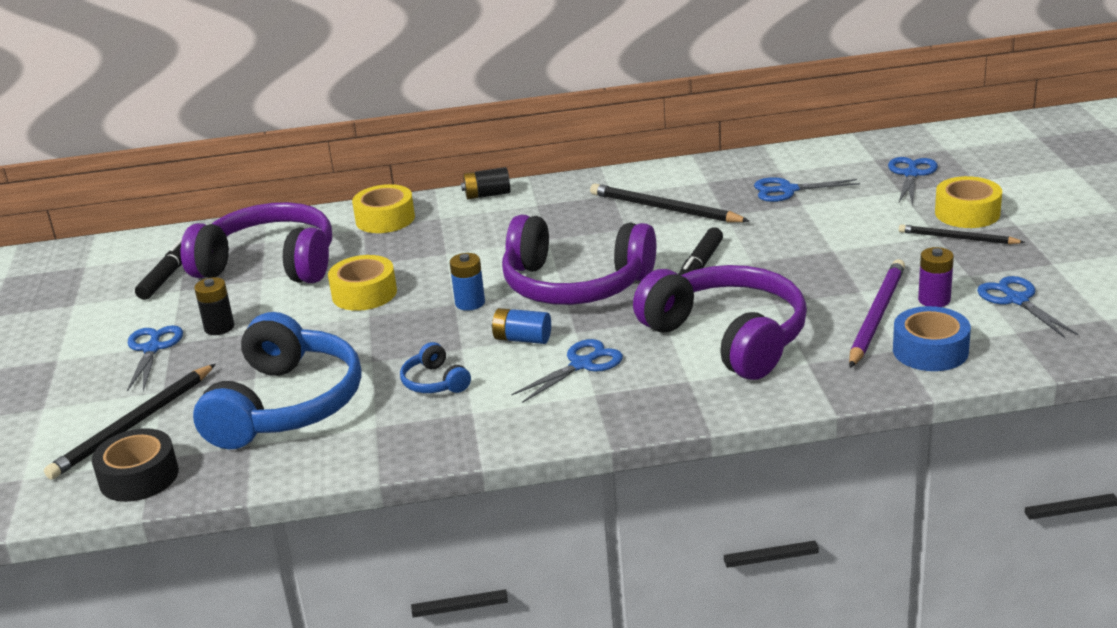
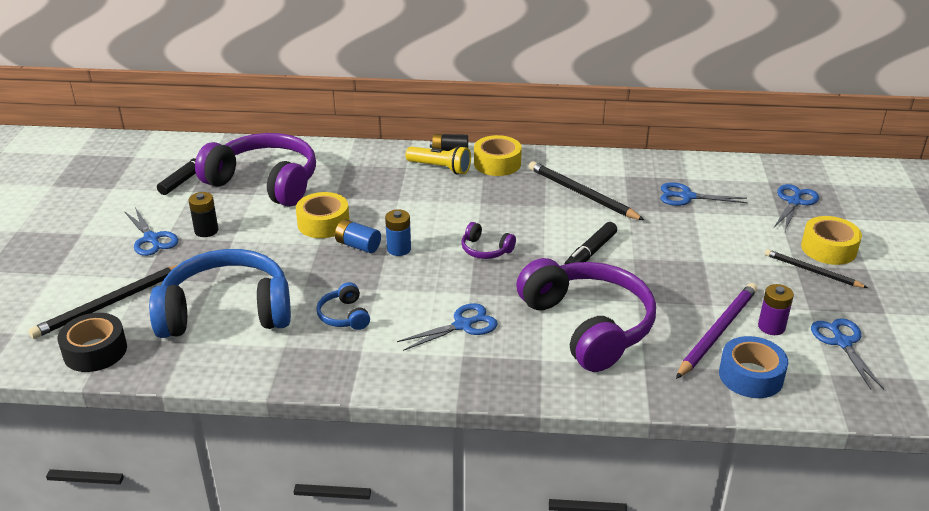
camera: 10 degrees right, 5 degrees up
(152, 349) = (151, 239): blue scissors -> blue scissors turned 135 degrees clockwise
(286, 405) = (226, 311): blue headphones -> blue headphones turned 120 degrees counterclockwise
(385, 219) = (365, 160): yellow tape -> yellow tape (497, 163)
(482, 212) = (440, 168): none -> yellow flashlight
(522, 339) = (426, 291): blue battery -> blue battery (358, 246)
(575, 285) = (485, 250): purple headphones -> purple headphones, size x0.42

